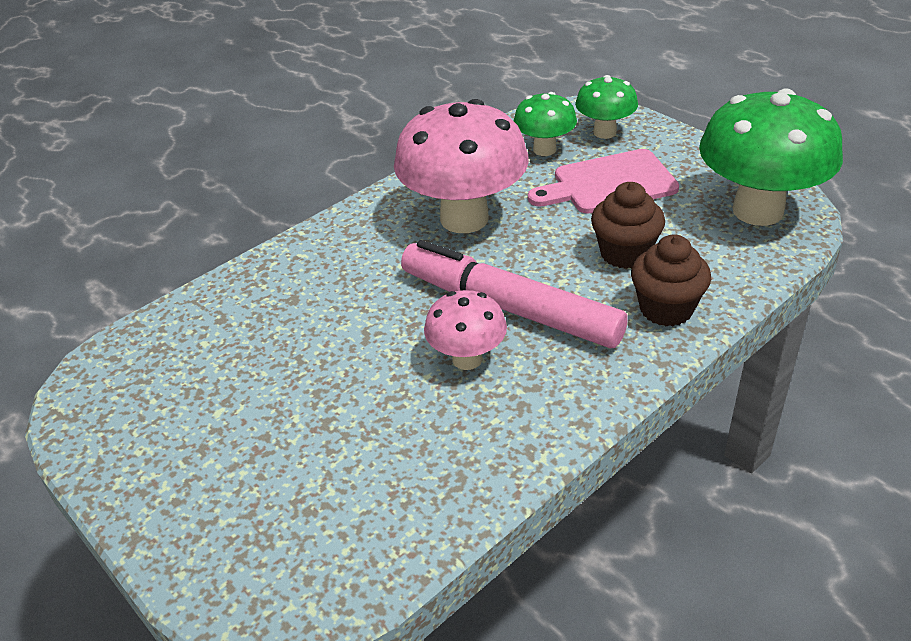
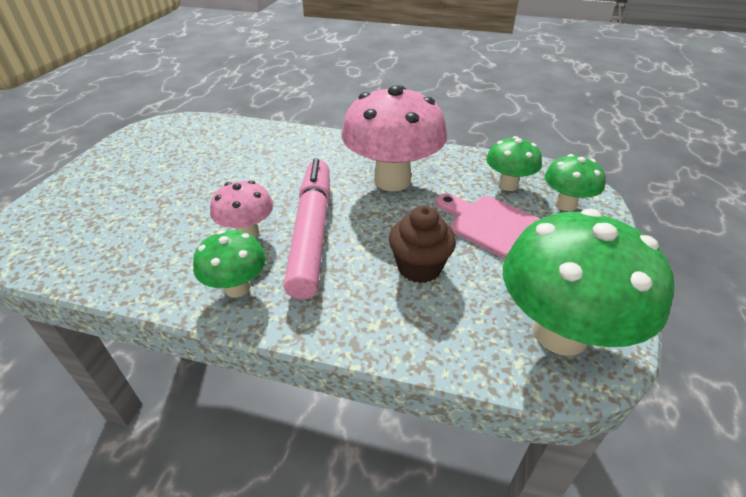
camera: 55 degrees right, 0 degrees up
(561, 390) = (237, 288): none -> green mushroom
(666, 309) = (367, 314): brown cupcake -> none

